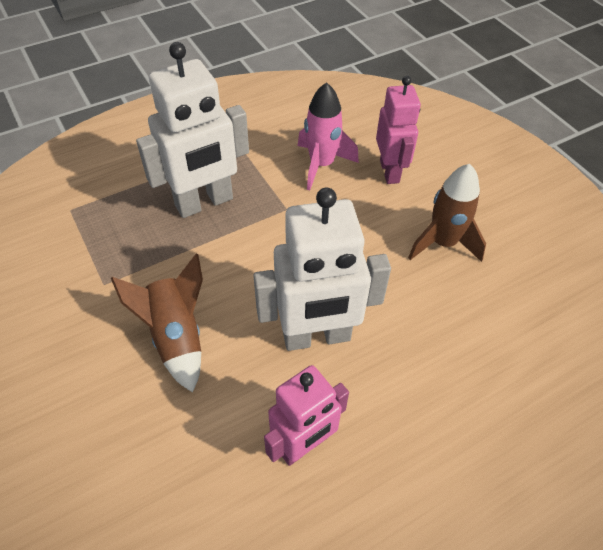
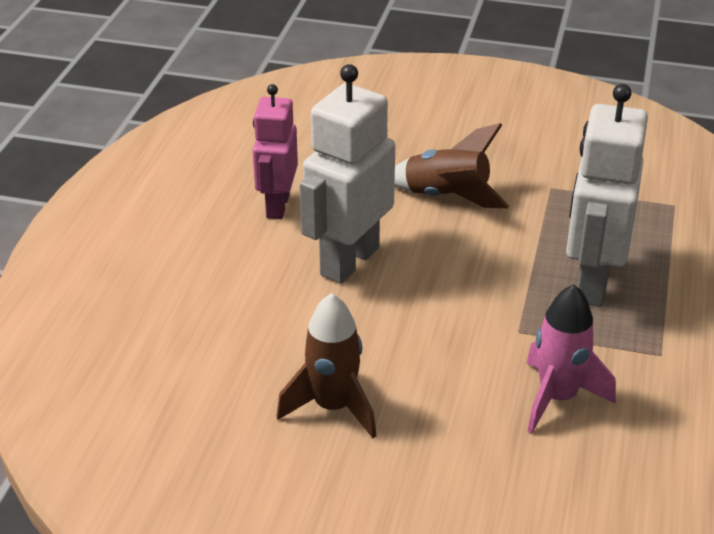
camera: 135 degrees right, 15 degrees down
(390, 171) = (481, 447): pink robot -> none

